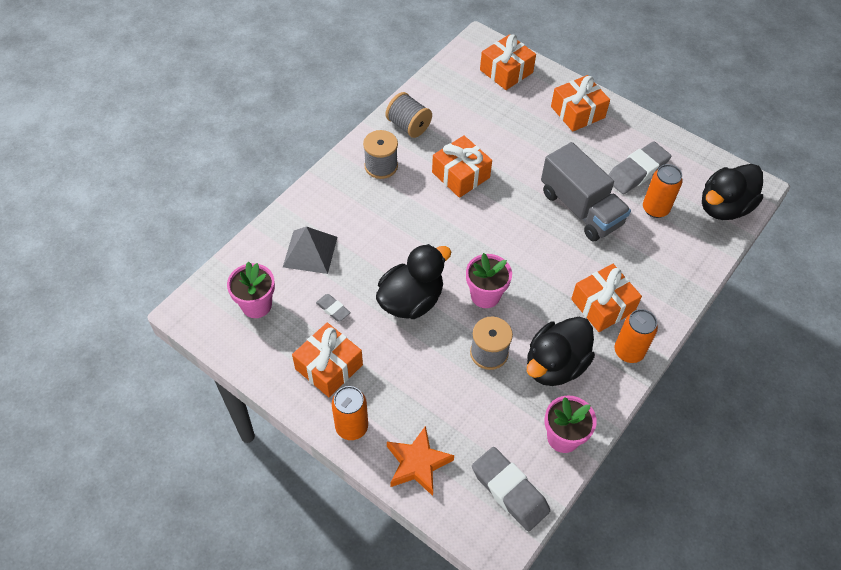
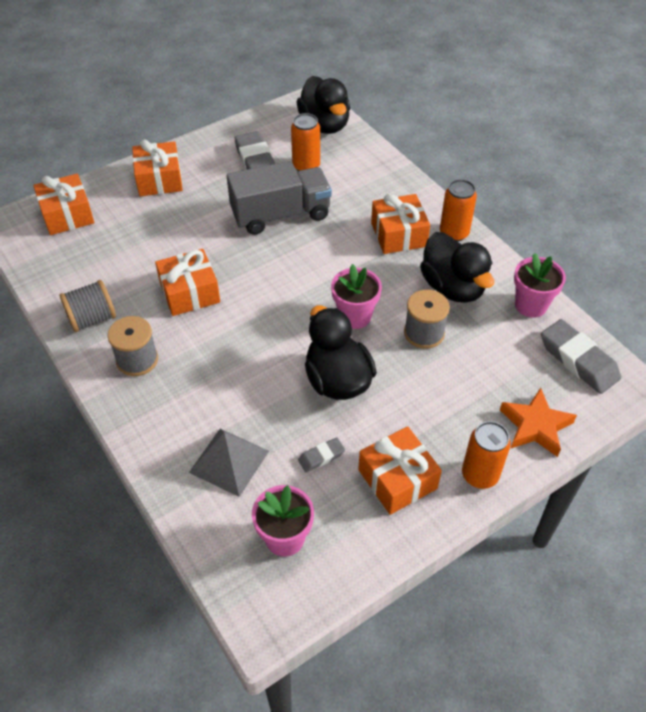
camera: 70 degrees left, 5 degrees down
(509, 491) = (578, 360): grey eraser -> grey eraser turned 75 degrees clockwise

